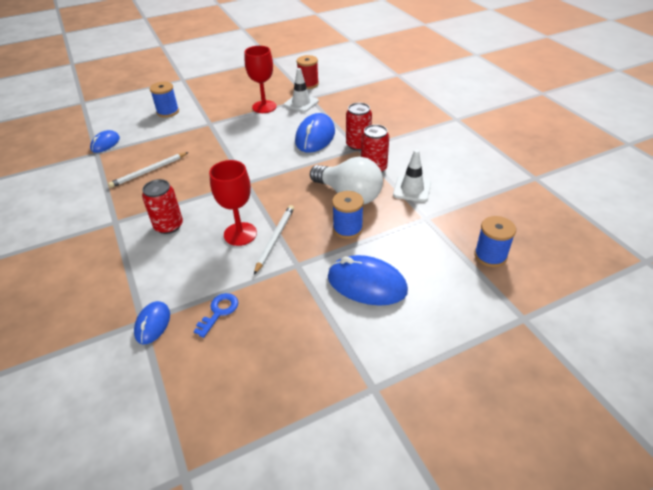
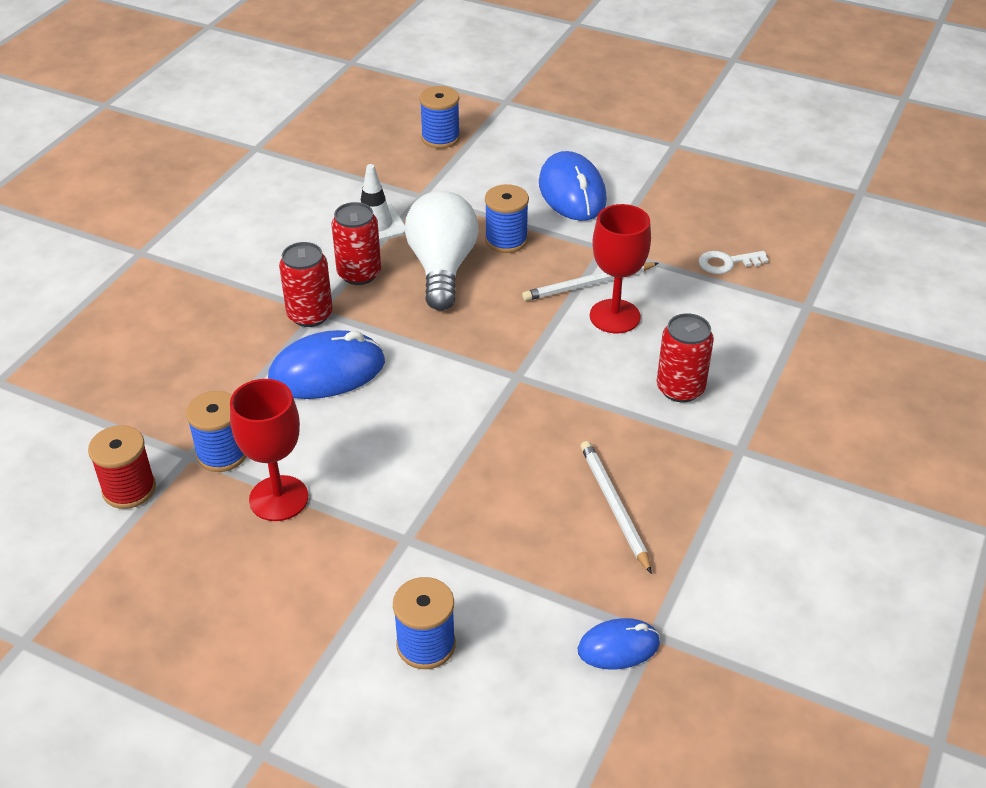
camera: 130 degrees left, 0 degrees up
(149, 171) = (614, 506): white pencil -> white pencil turned 120 degrees counterclockwise
(152, 324) = (799, 296): blue mouse -> none
(219, 312) = (727, 263): blue key -> white key
(301, 103) = (222, 453): white traffic cone -> blue spool

